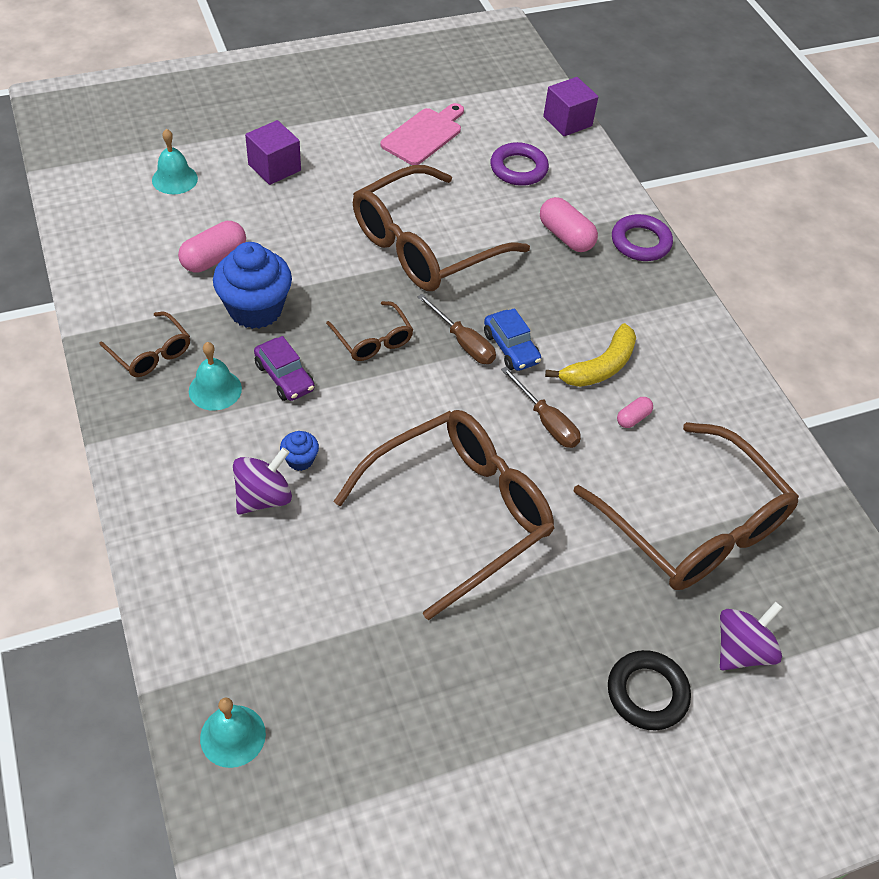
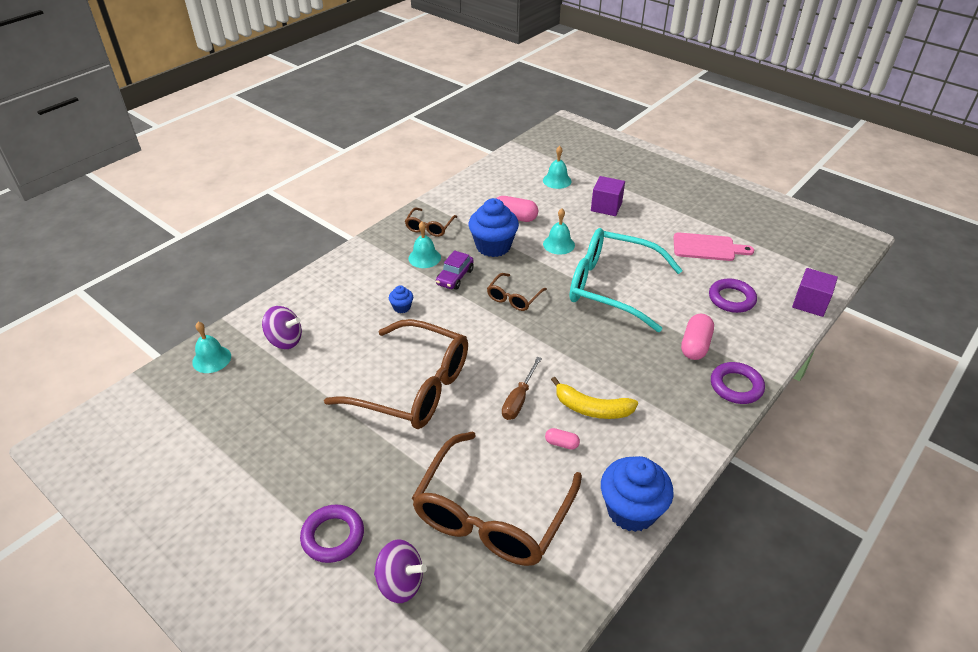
camera: 65 degrees right, 10 degrees down
(263, 497) = (366, 305): purple spinning top -> purple spinning top (285, 340)
(308, 248) = (558, 244): none -> turquoise bell
(425, 246) = (612, 287): brown glasses -> turquoise glasses
(463, 342) = (549, 335): brown screwdriver -> none
(511, 348) = (565, 358): blue car -> none
(647, 693) = (333, 536): black ring -> purple ring
(747, 410) = (631, 510): none -> blue cupcake

